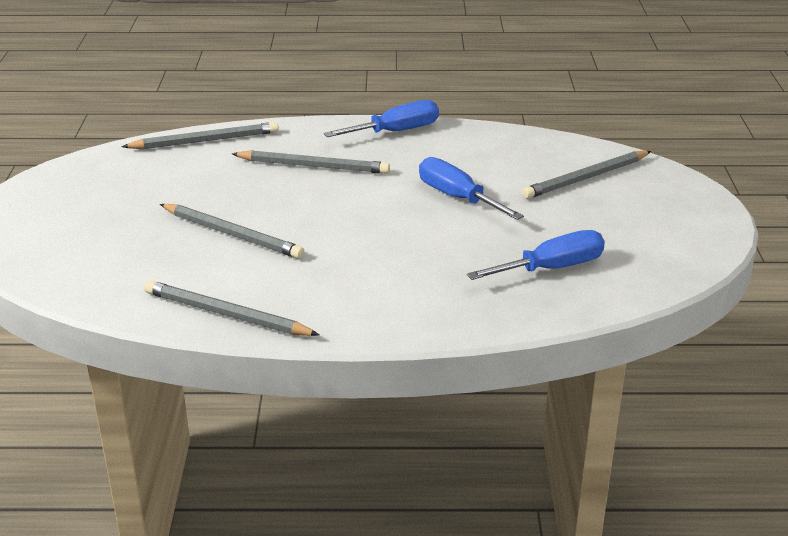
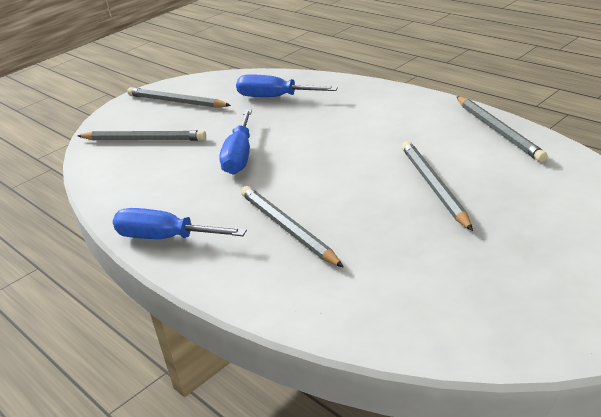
camera: 130 degrees left, 0 degrees up
(205, 141) = (340, 316): grey pencil -> grey pencil (176, 102)

